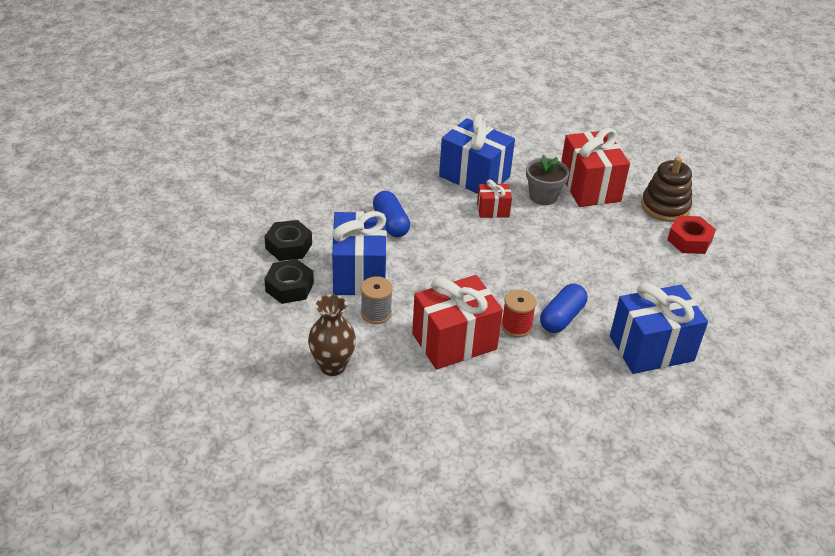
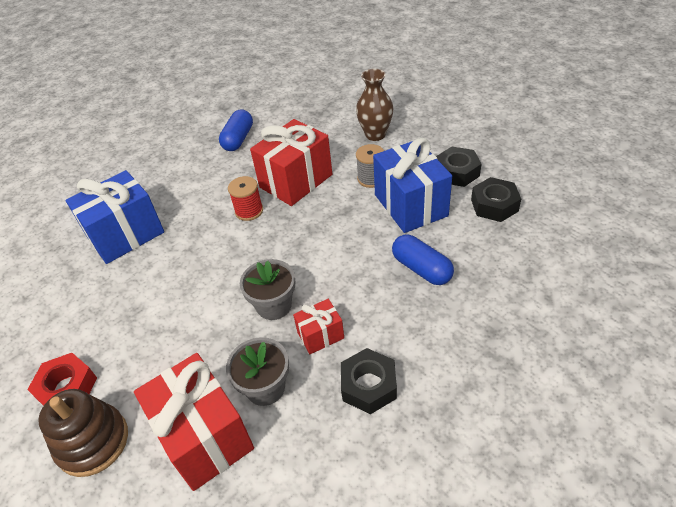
camera: 165 degrees right, 5 degrees up
(474, 176) = (369, 385): blue gift -> black nut
(520, 239) = (274, 305): none -> grey flower pot
(562, 317) = (210, 233): blue capsule -> blue capsule (238, 139)

